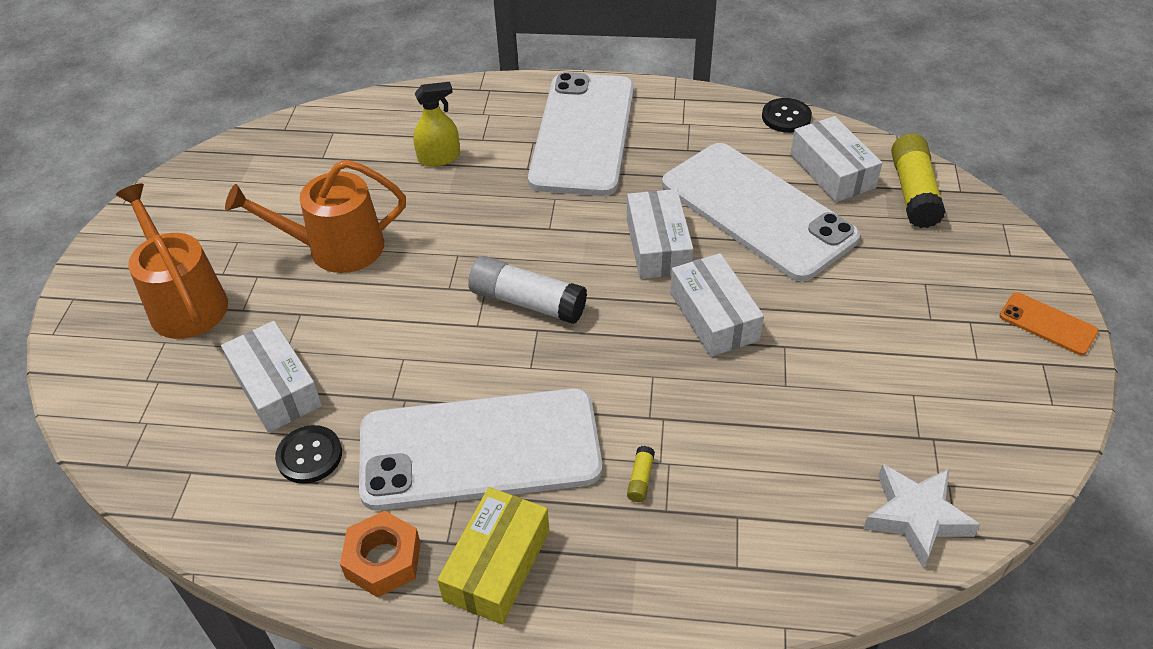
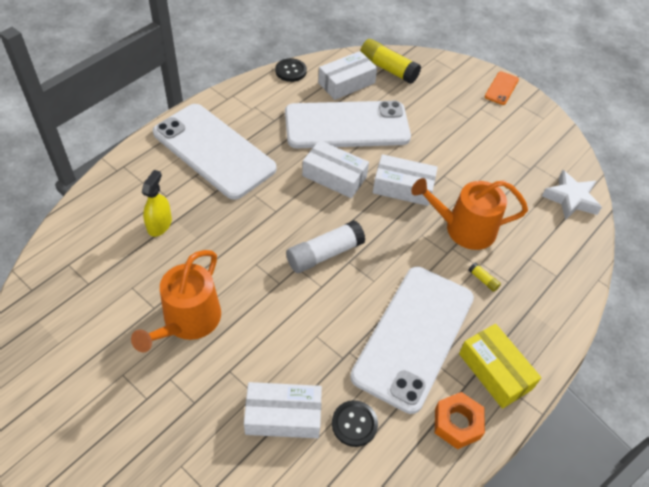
camera: 60 degrees left, 5 degrees up
(185, 302) = (153, 435): orange watering can -> orange watering can (464, 228)
(832, 171) = (346, 83): white box -> white box turned 45 degrees counterclockwise
(1047, 324) = (501, 88): orange phone -> orange phone turned 45 degrees counterclockwise

